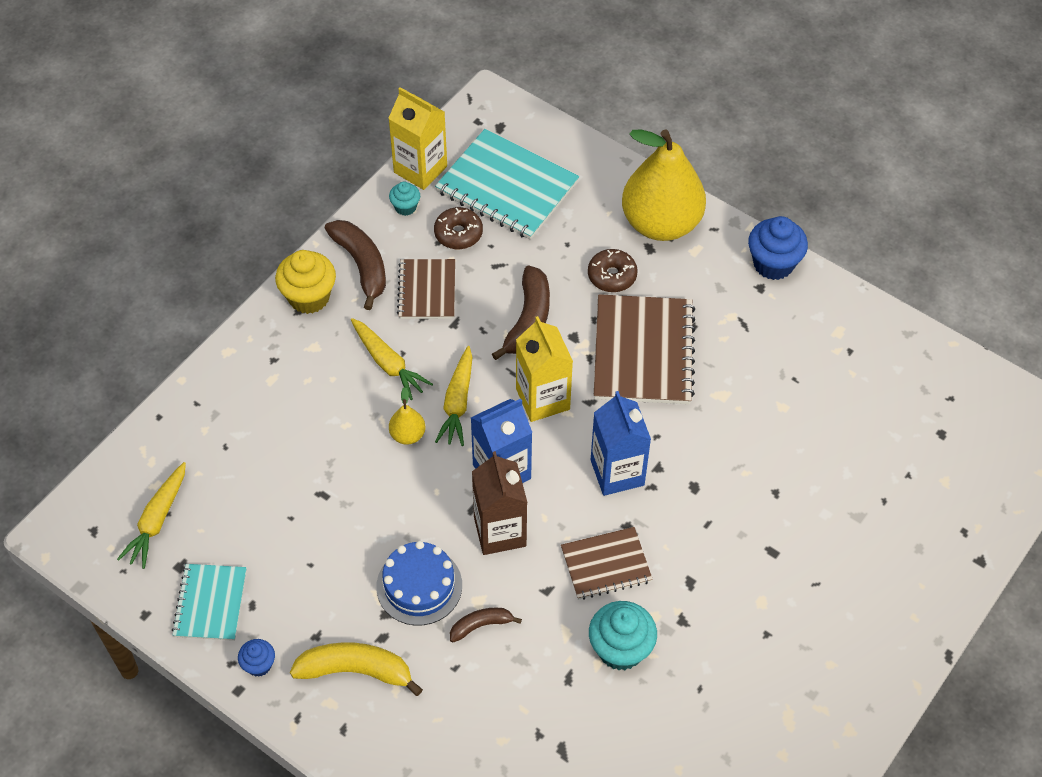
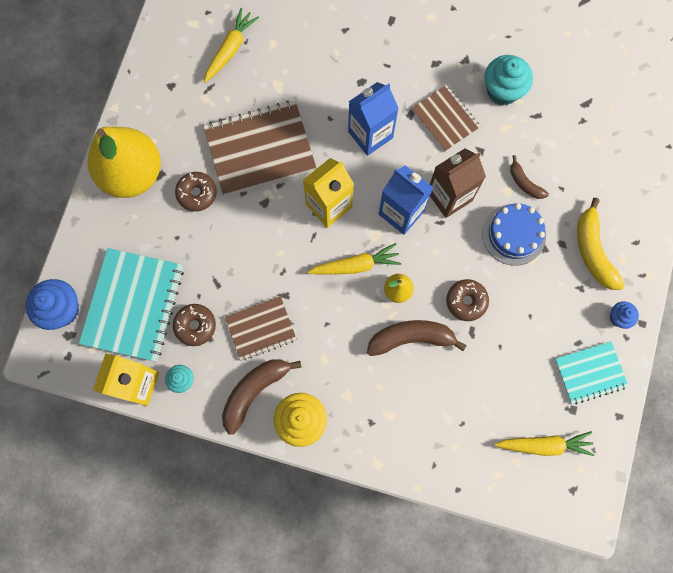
camera: 110 degrees left, 20 degrees up
(361, 501) = (466, 301): none -> brown donut
(388, 363) = (340, 331): yellow carrot -> yellow carrot (230, 49)
(528, 320) = (261, 241): brown banana -> brown banana (411, 338)
(773, 264) = (145, 82): blue cupcake -> blue cupcake (62, 309)

